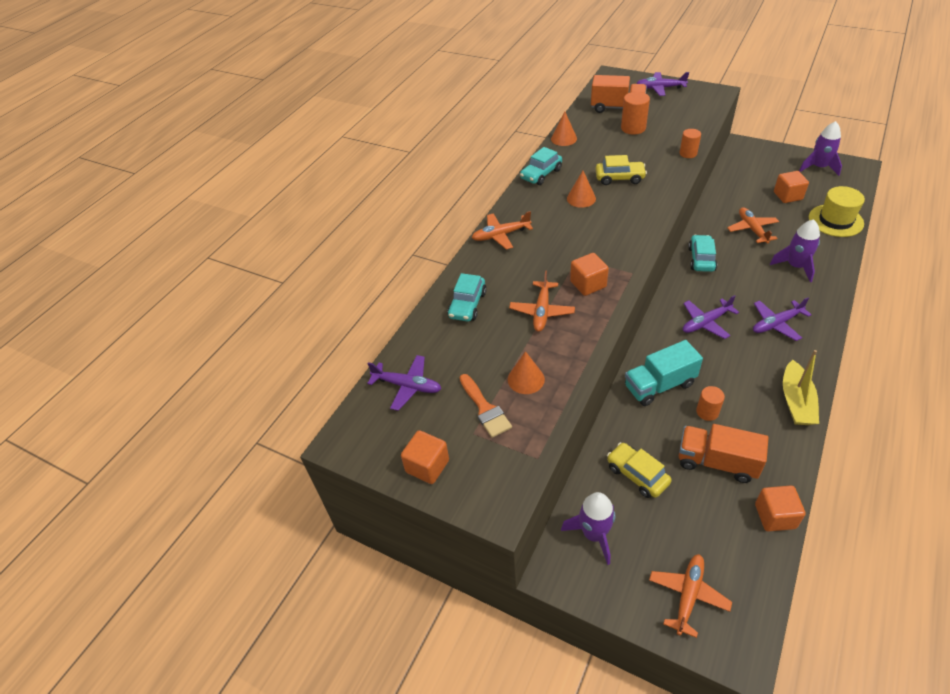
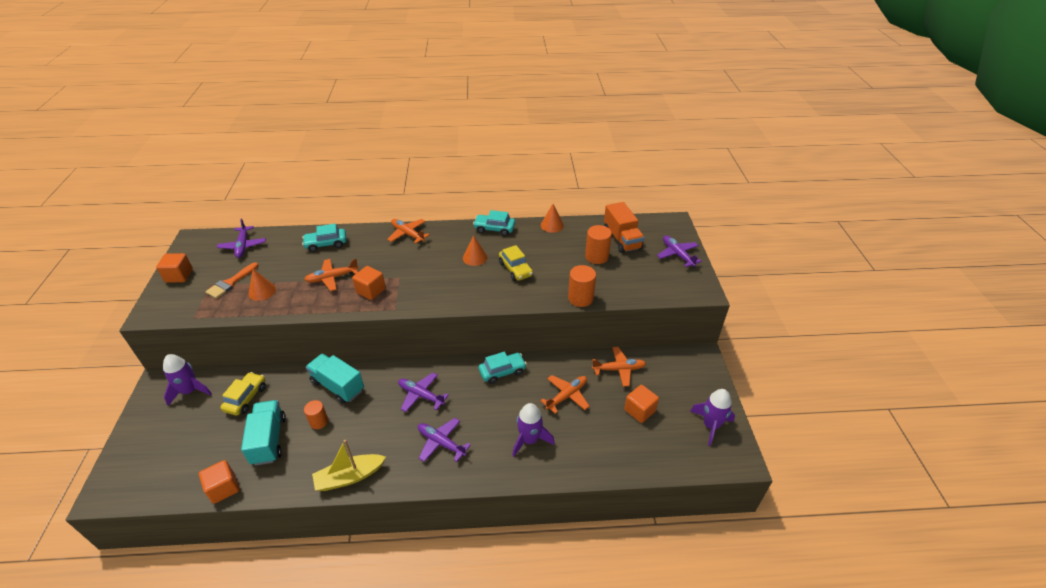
camera: 55 degrees right, 5 degrees down
(688, 153) = (580, 298): orange cylinder -> orange cylinder, size x1.50
(688, 595) = (147, 453): orange plane -> orange plane (619, 369)
(717, 462) = (269, 440): orange truck -> turquoise truck
(835, 220) = (624, 458): yellow hat -> none

